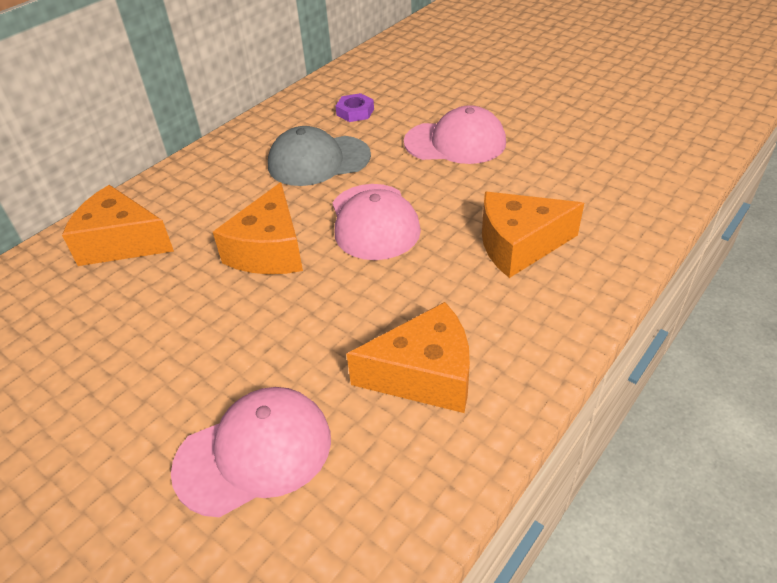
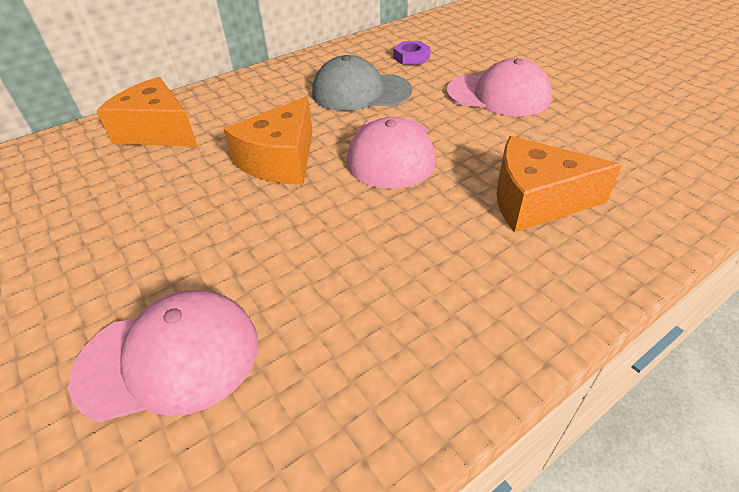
camera: 15 degrees right, 0 degrees up
(424, 375) = (383, 317): orange cheese -> none

